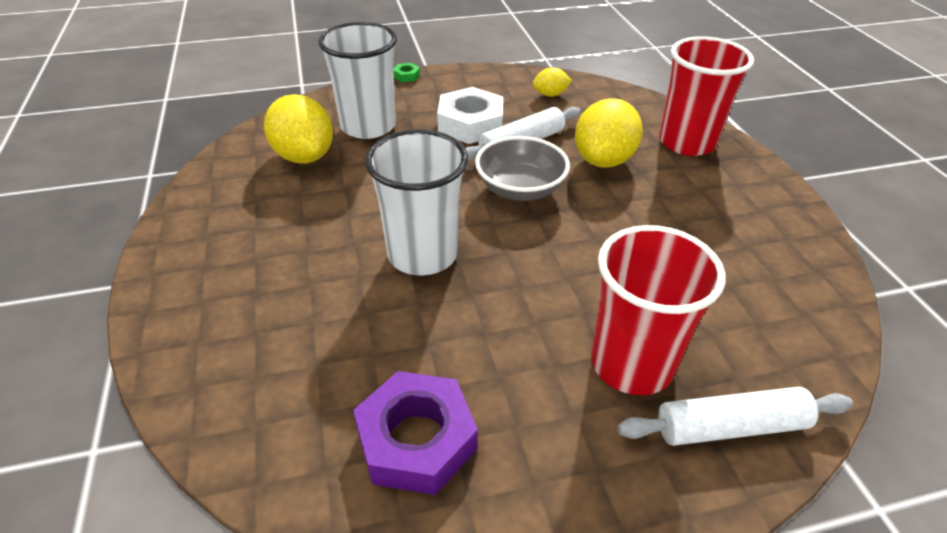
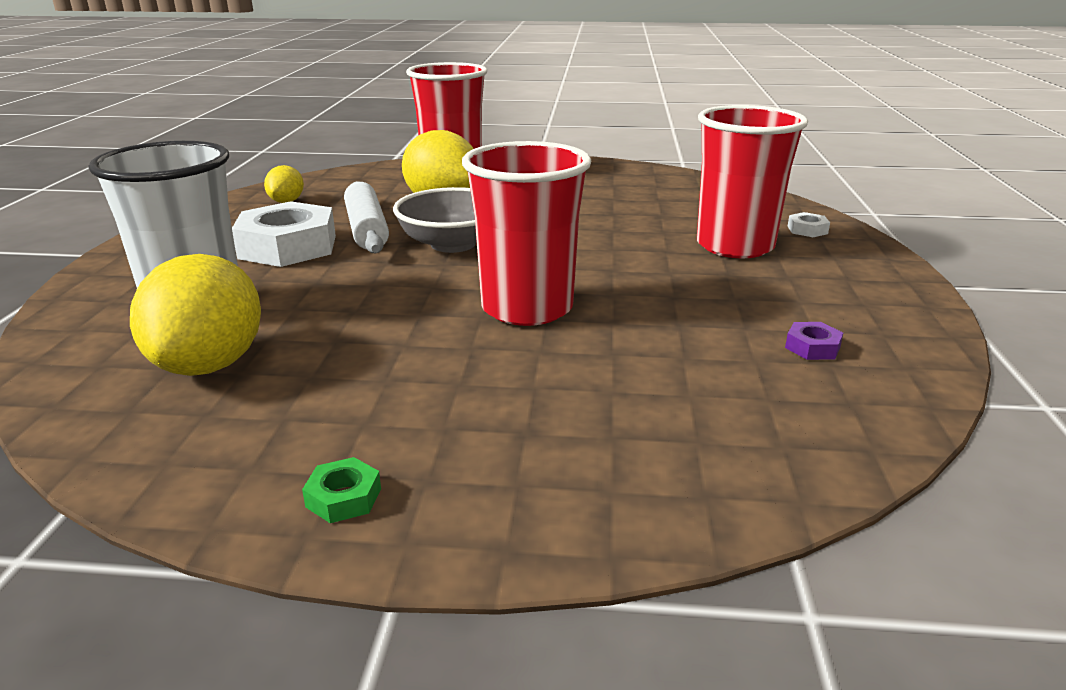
camera: 70 degrees left, 15 degrees down
(304, 157) = (210, 364): yellow lemon -> yellow lemon turned 75 degrees counterclockwise
(406, 76) = (96, 265): green nut -> green nut (343, 497)
(416, 439) = (812, 347): purple nut -> purple nut, size x0.41
(422, 254) = (527, 308): white cup -> red cup
(730, 427) = (807, 230): white rolling pin -> white nut

